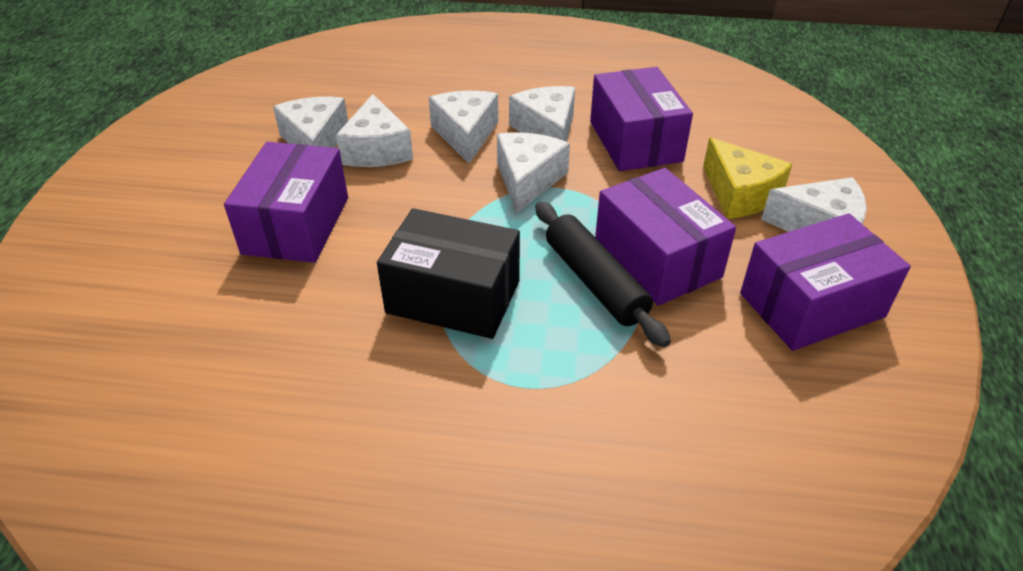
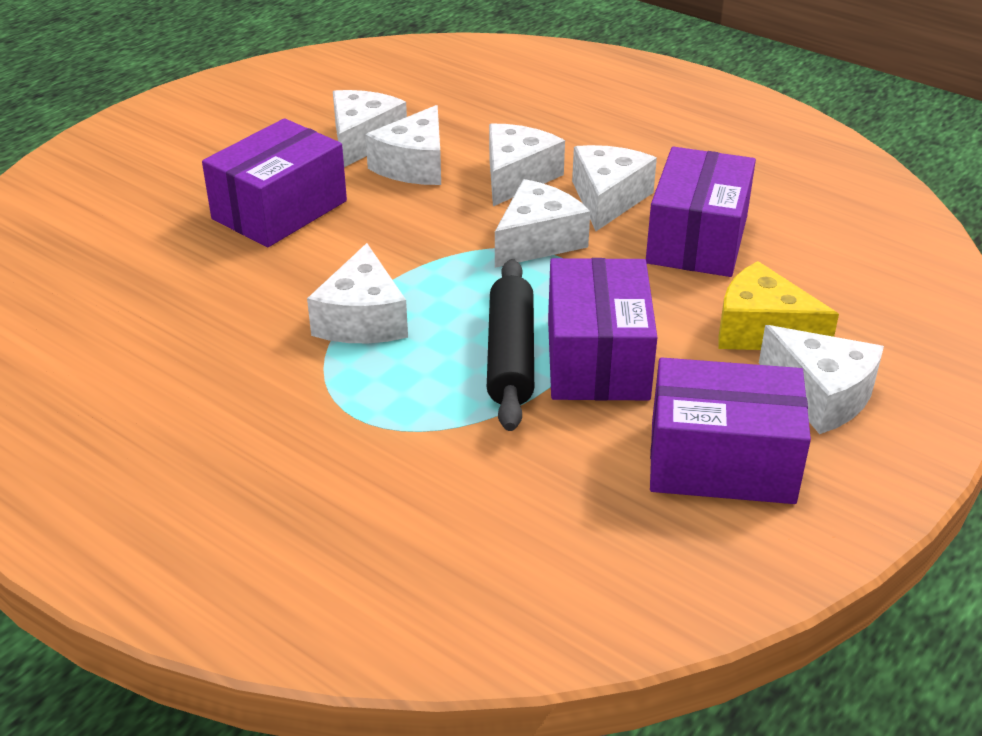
camera: 30 degrees right, 5 degrees down
(453, 297) = (362, 319): black box -> white cheese
(740, 194) = (762, 330): yellow cheese -> yellow cheese turned 120 degrees clockwise

